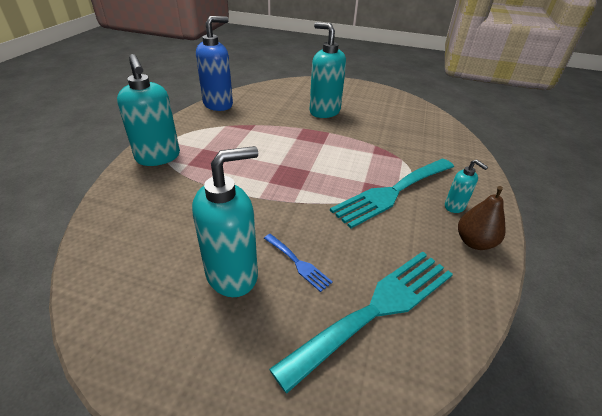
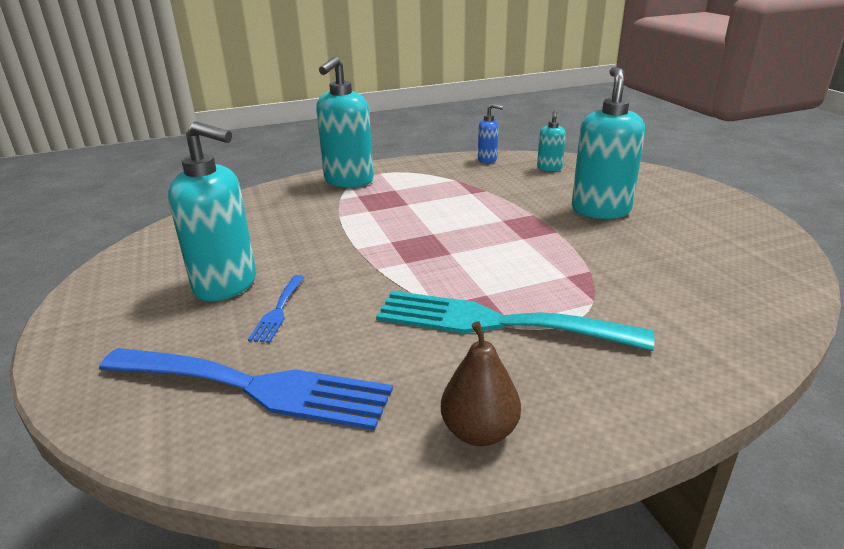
camera: 55 degrees right, 10 degrees down
(218, 104) = (487, 160): blue soap dispenser -> blue soap dispenser, size x0.50
(377, 308) = (256, 387): turquoise fork -> blue fork
(455, 207) = (545, 387): turquoise soap dispenser -> turquoise soap dispenser (549, 168)

